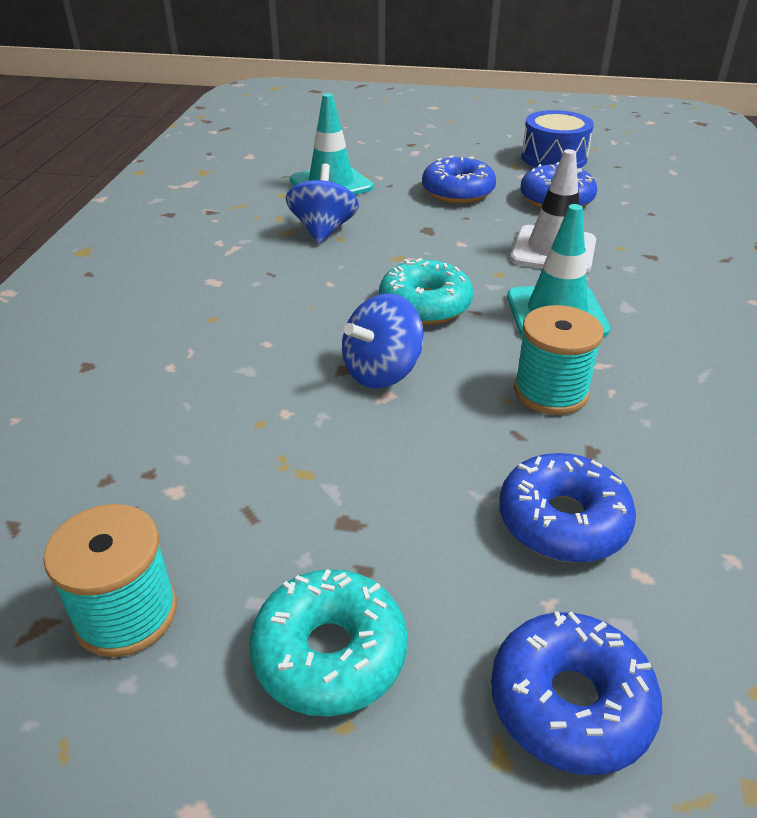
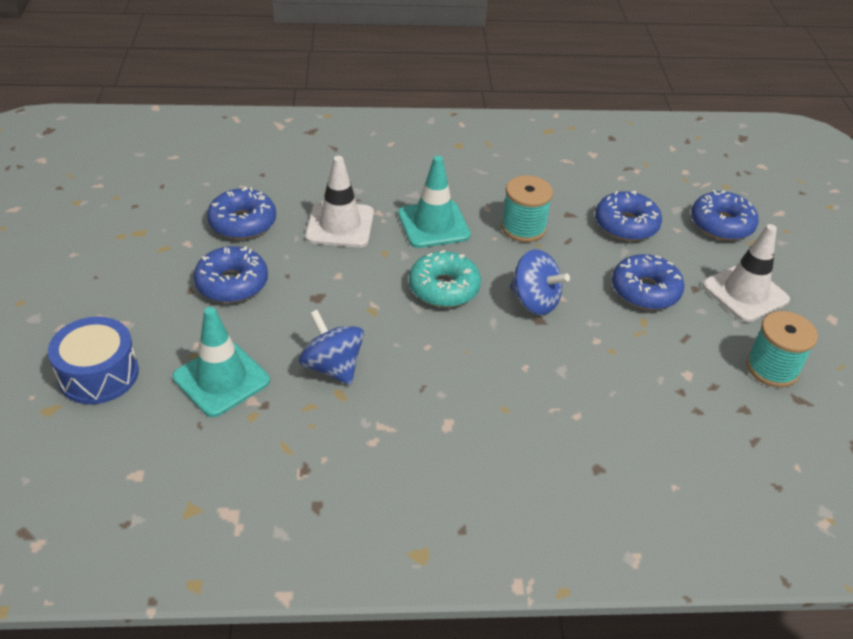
camera: 105 degrees left, 5 degrees up
(323, 230) = (332, 366): blue spinning top -> blue spinning top turned 60 degrees clockwise
(329, 653) = (745, 293): turquoise donut -> white traffic cone
(374, 495) = (645, 290): none -> blue donut
(554, 158) = (143, 223): blue drum -> blue drum (99, 374)

